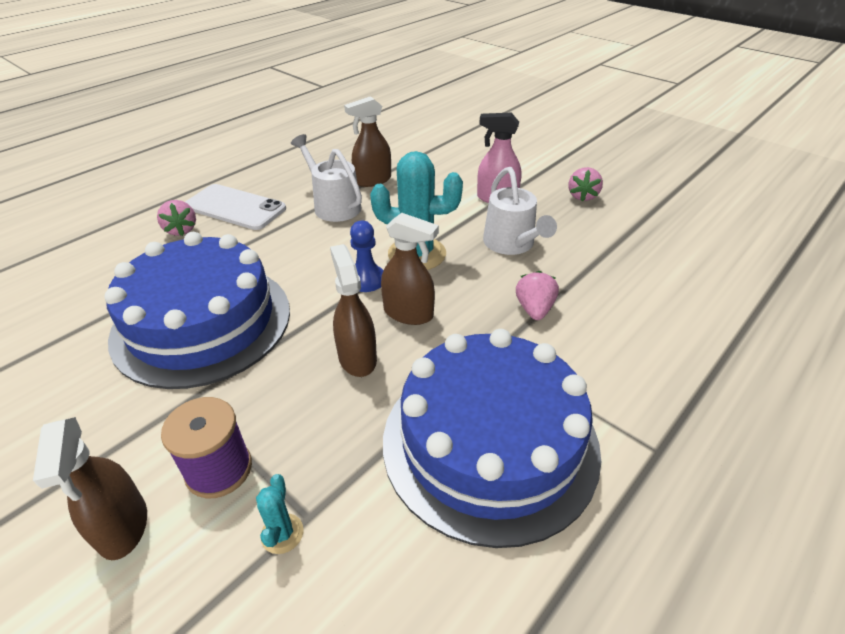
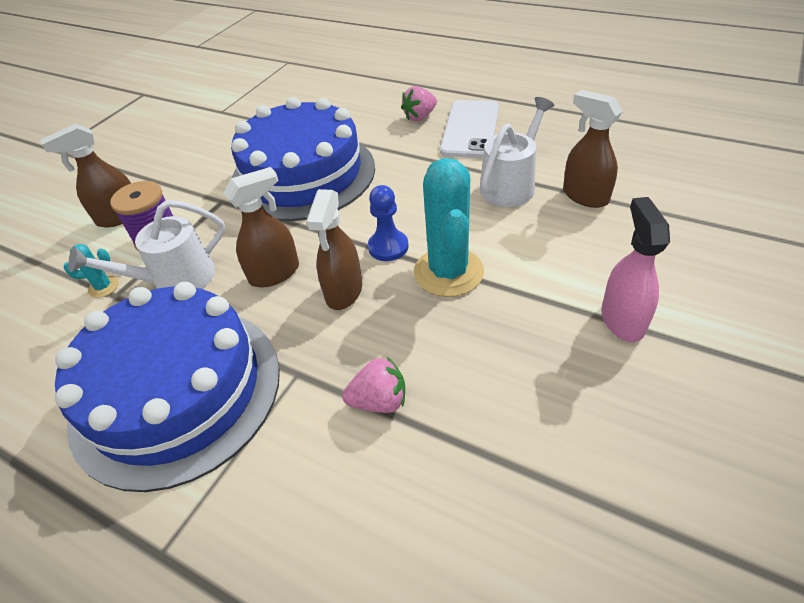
camera: 80 degrees right, 5 degrees up
(511, 244) = (511, 356): white watering can -> white watering can (176, 279)
(582, 196) = (707, 431): pink strawberry -> none

